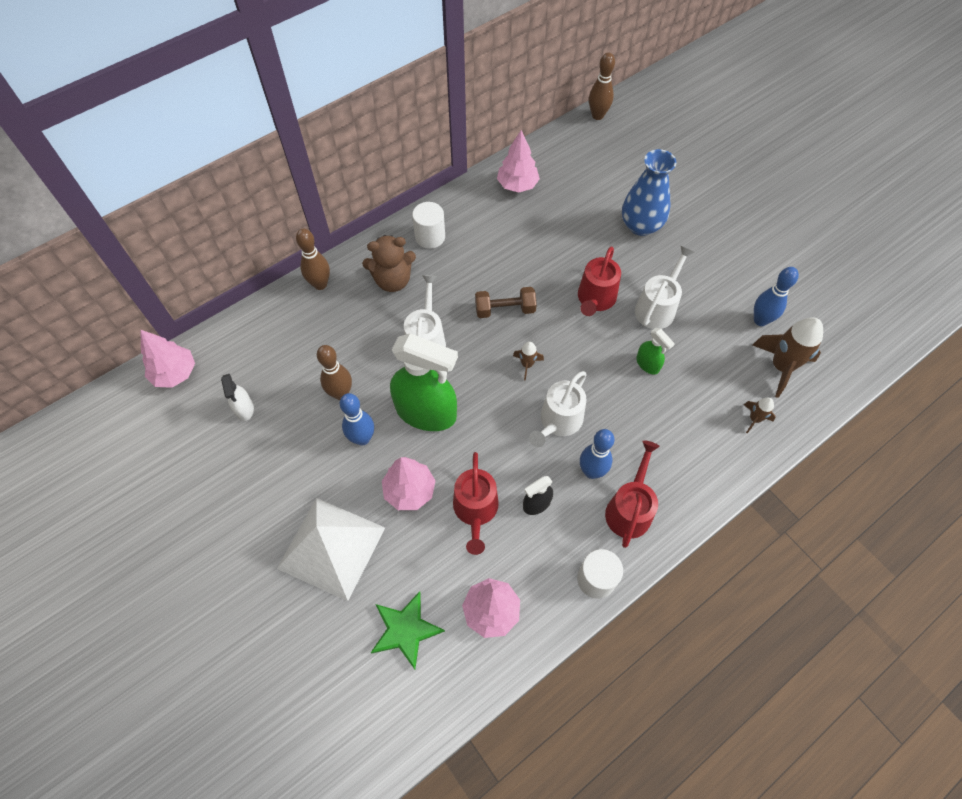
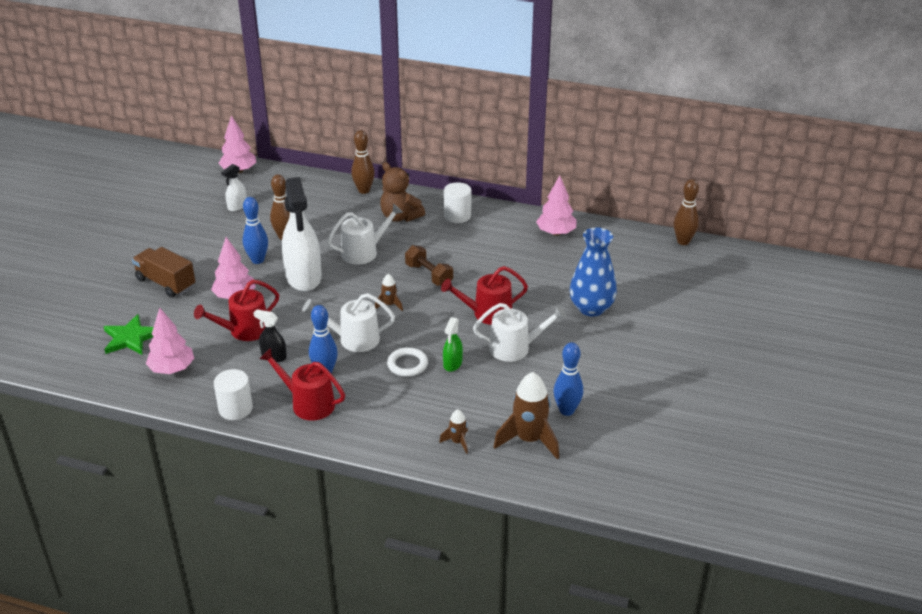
camera: 55 degrees right, 25 degrees down
(331, 548) = (166, 283): white pyramid -> brown truck
(426, 412) = (304, 277): green spray bottle -> white spray bottle
(625, 399) = (407, 364): none -> white ring
(629, 509) = (308, 403): red watering can -> red watering can turned 135 degrees counterclockwise

